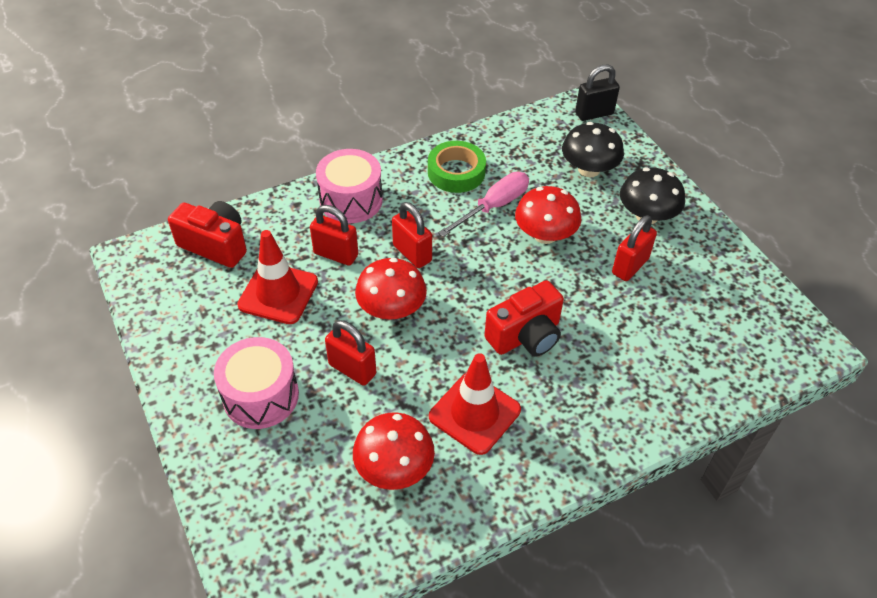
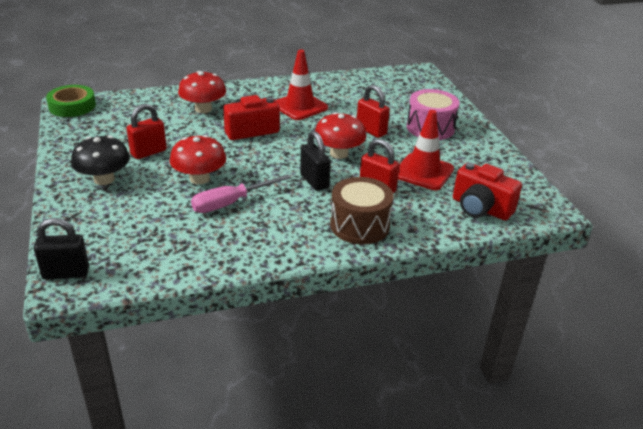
camera: 170 degrees left, 15 degrees down
(351, 200) = (359, 225): pink drum -> brown drum
(394, 468) = (352, 96): red mushroom -> red mushroom (203, 109)
(412, 253) = (314, 181): red padlock -> black padlock
(456, 172) = (251, 235): green tape -> green tape (72, 106)
(589, 169) = (121, 219): black mushroom -> none

